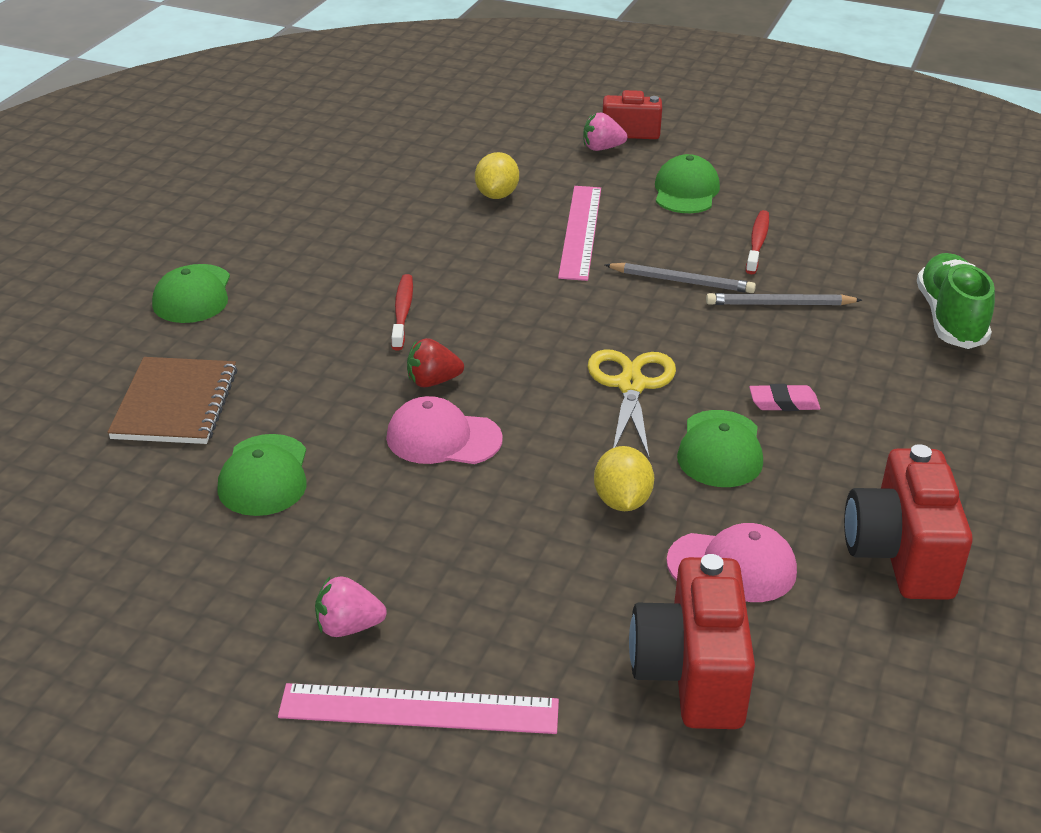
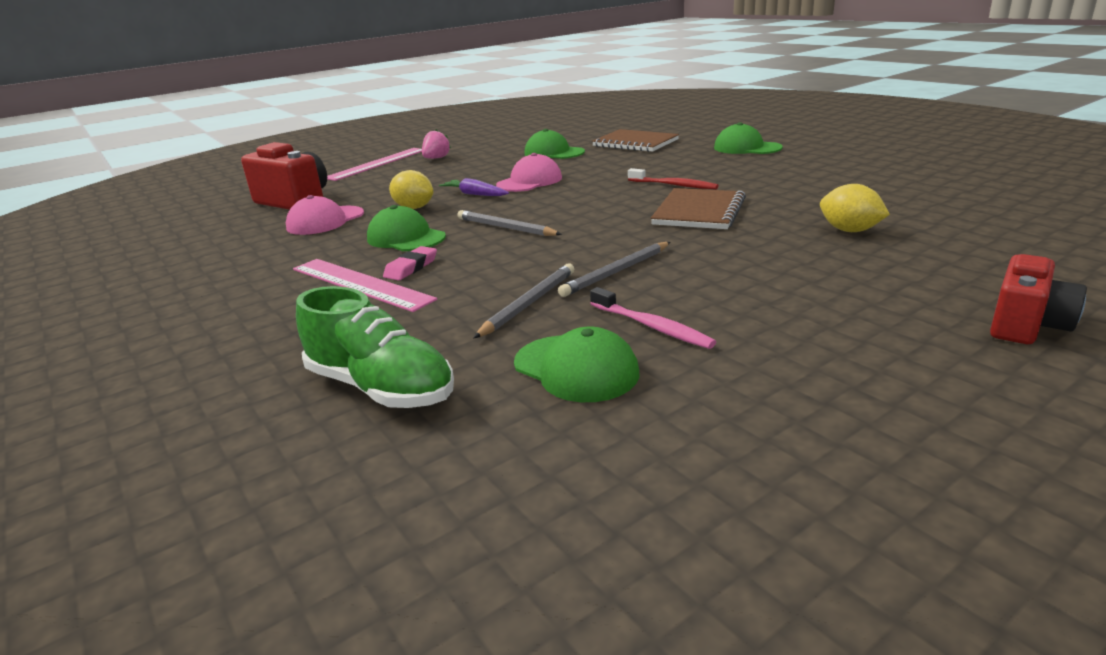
camera: 125 degrees right, 10 degrees down
(432, 381) = (585, 184): red strawberry -> none
(492, 275) = (699, 211): none -> brown notebook
(530, 467) = (475, 194): none -> purple carrot
(580, 231) = (748, 250): pink ruler -> pink ruler (360, 284)
(602, 148) = (964, 296): pink strawberry -> none
(631, 385) = (506, 228): yellow scissors -> grey pencil
(686, 191) = (810, 318): green cap -> green cap (576, 368)
(757, 243) = (652, 326): red toothbrush -> pink toothbrush
(900, 554) = (241, 261): red camera -> none

